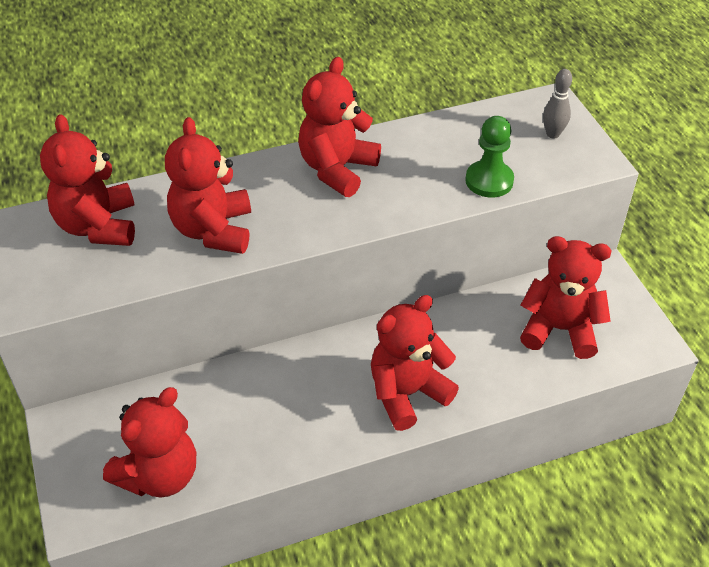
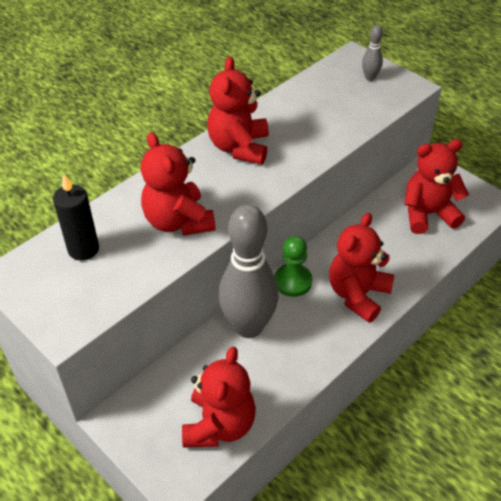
camera: 25 degrees left, 0 degrees up
(98, 226) = (83, 249): red teddy bear -> black candle
(260, 380) = (248, 326): none -> grey bowling pin
(489, 181) = (351, 122): green pawn -> green pawn (293, 281)

